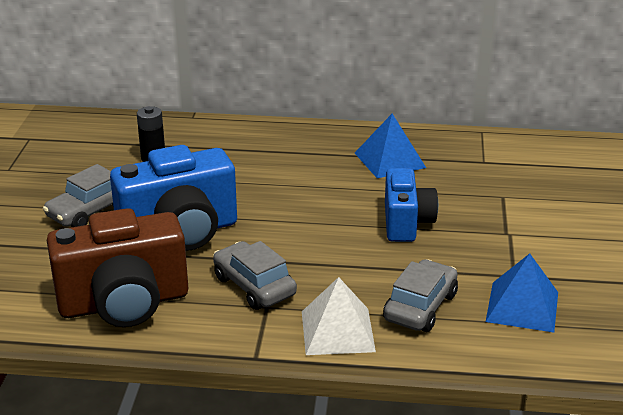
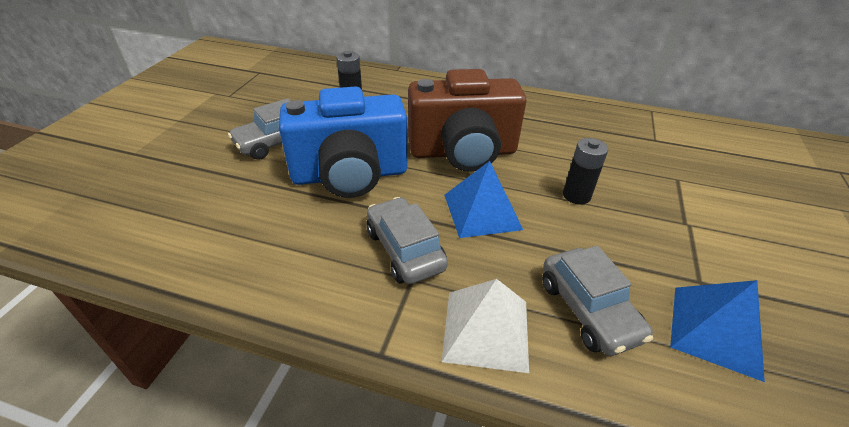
camera: 10 degrees right, 10 degrees up
(124, 303) = (264, 250): brown camera -> brown camera (463, 152)
(389, 160) = (563, 127): blue pyramid -> blue pyramid (482, 211)
(406, 223) = (576, 196): blue camera -> black battery
(420, 307) = (588, 310): grey car -> grey car turned 120 degrees clockwise

